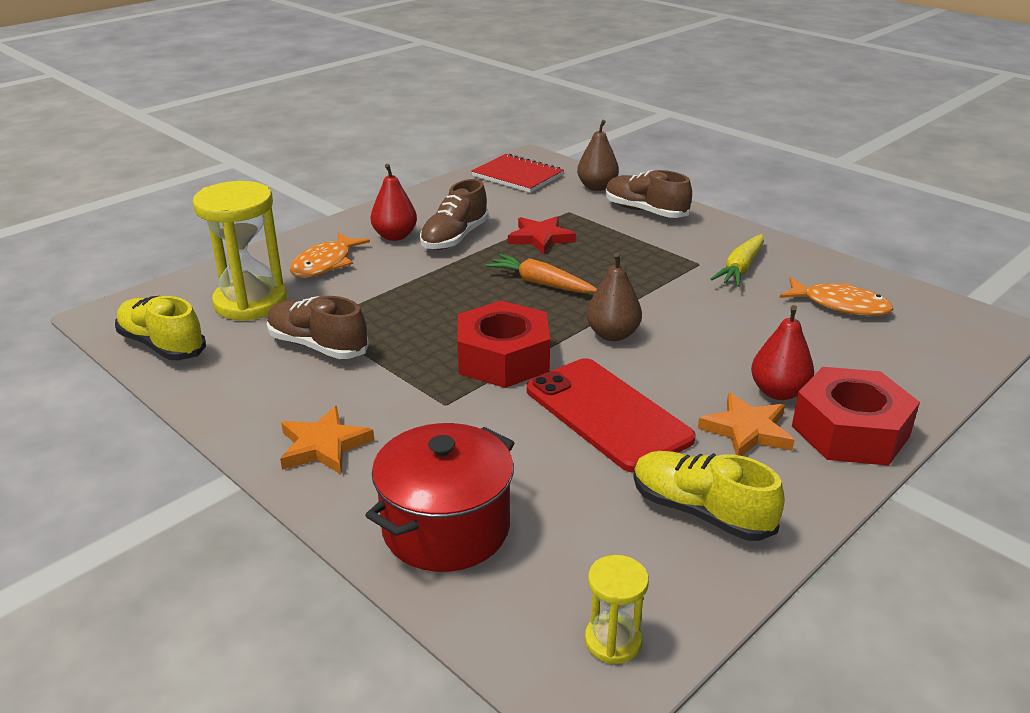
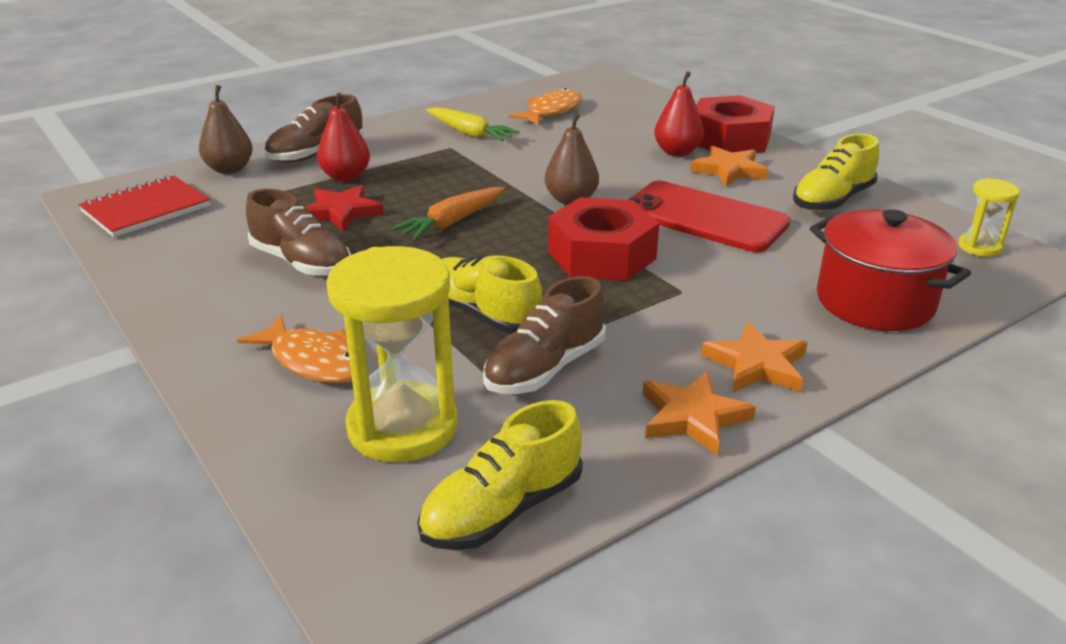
camera: 80 degrees left, 0 degrees up
(250, 413) = (692, 417): none -> orange star
(391, 313) = (482, 314): none -> yellow shoe
(395, 236) = (264, 304): red pear -> red pear (345, 177)
(607, 414) = (704, 217): red phone -> red phone turned 60 degrees clockwise

